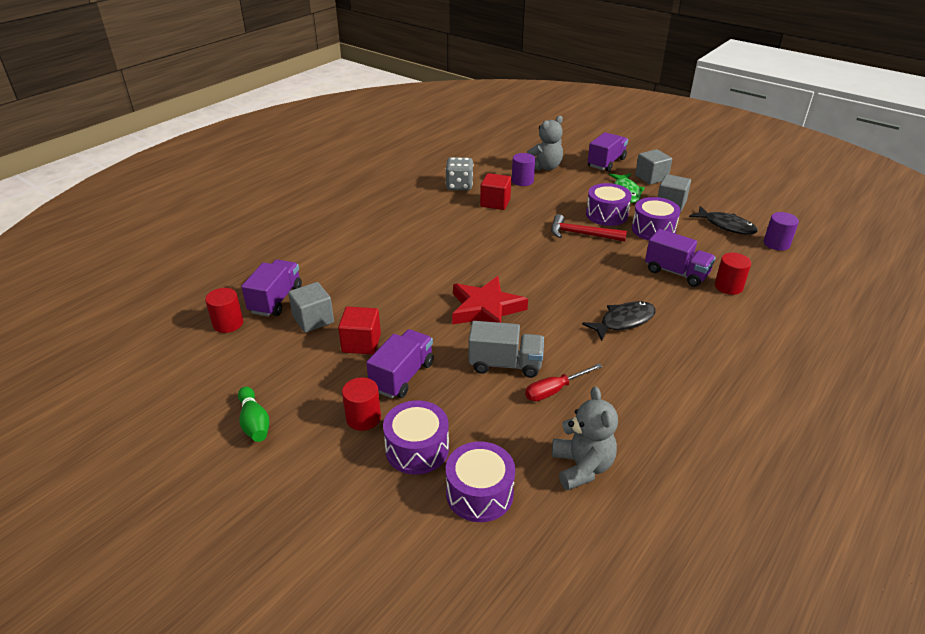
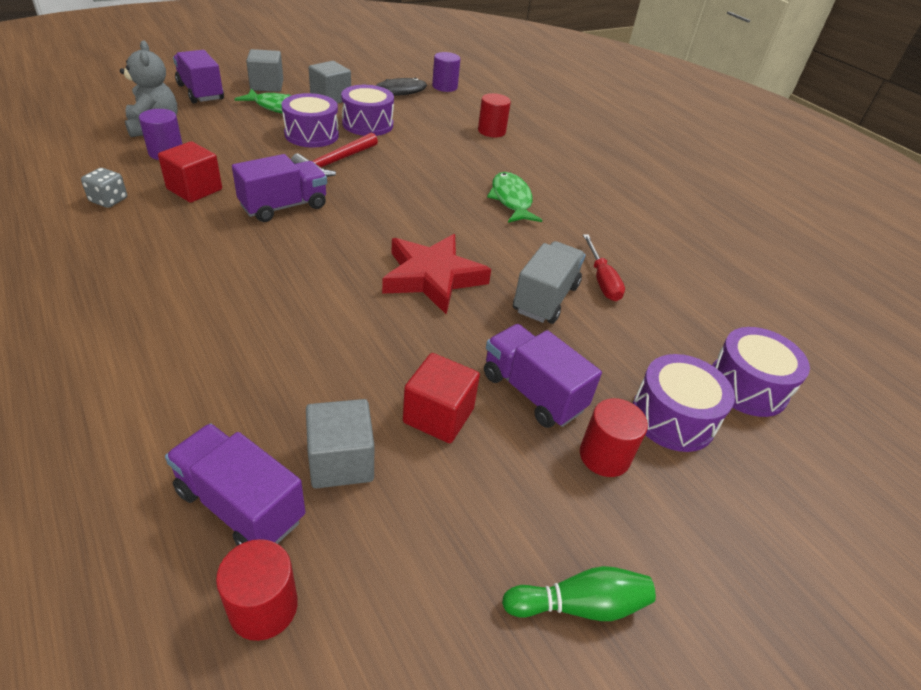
camera: 75 degrees left, 5 degrees up
(459, 186) = (108, 200): grey dice -> grey dice, size x0.65
(582, 467) = (715, 304): grey teddy bear -> none
(623, 321) = (511, 200): black fish -> green fish
(676, 272) = (451, 144): purple truck -> purple truck (284, 206)

